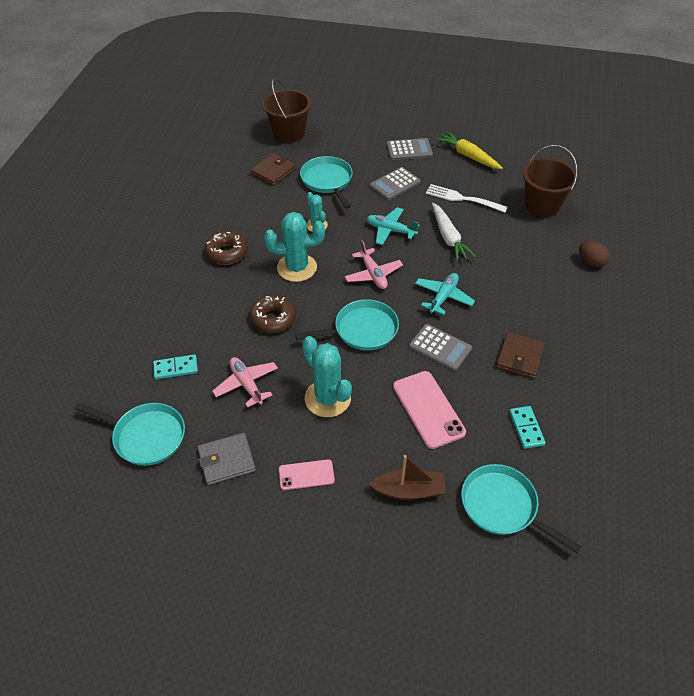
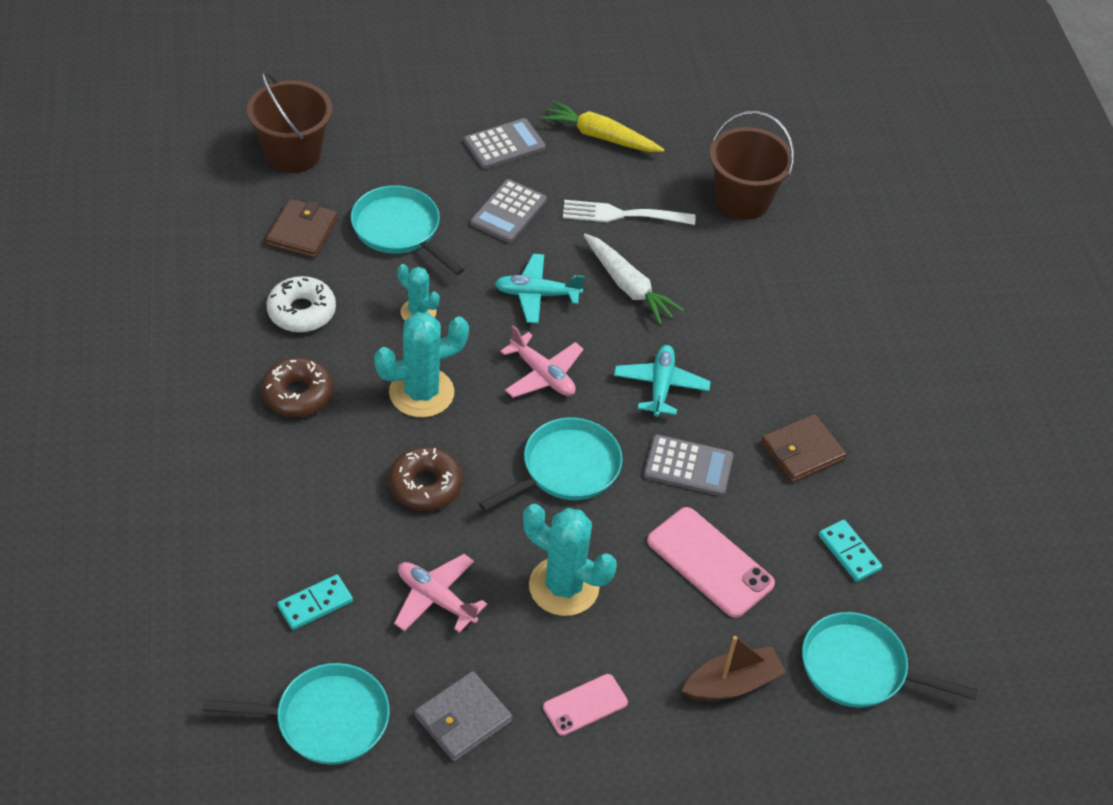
camera: 25 degrees left, 0 degrees up
(252, 211) = (301, 312): none -> white donut
(519, 357) = (802, 451): brown wallet -> brown wallet turned 60 degrees clockwise
(591, 262) = (844, 278): brown egg -> none

